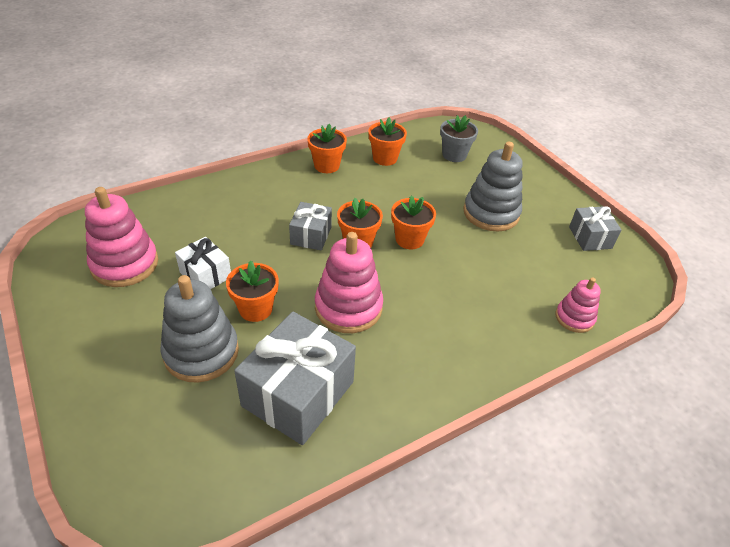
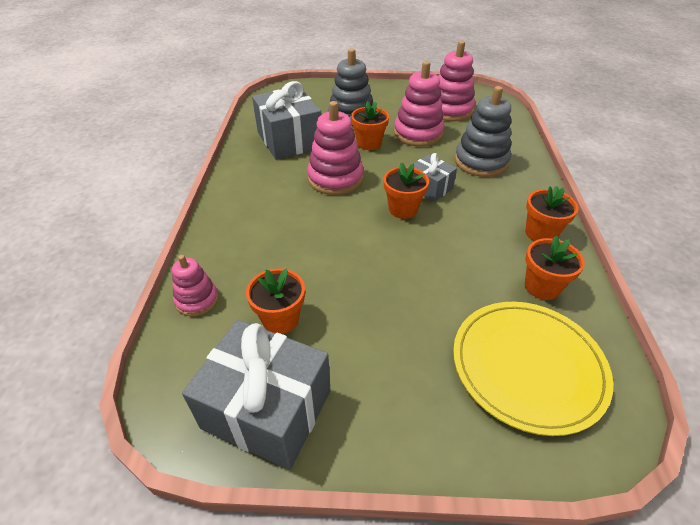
camera: 125 degrees right, 0 degrees up
(205, 274) = (418, 134): white gift -> pink stacking toy
(409, 239) = (384, 241): orange flower pot -> orange flower pot (280, 319)
(454, 155) = (527, 366): grey flower pot -> yellow plate
(491, 213) = (381, 330): grey stacking toy -> grey stacking toy (481, 162)
(590, 237) = (267, 409): grey gift -> grey gift, size x1.83

